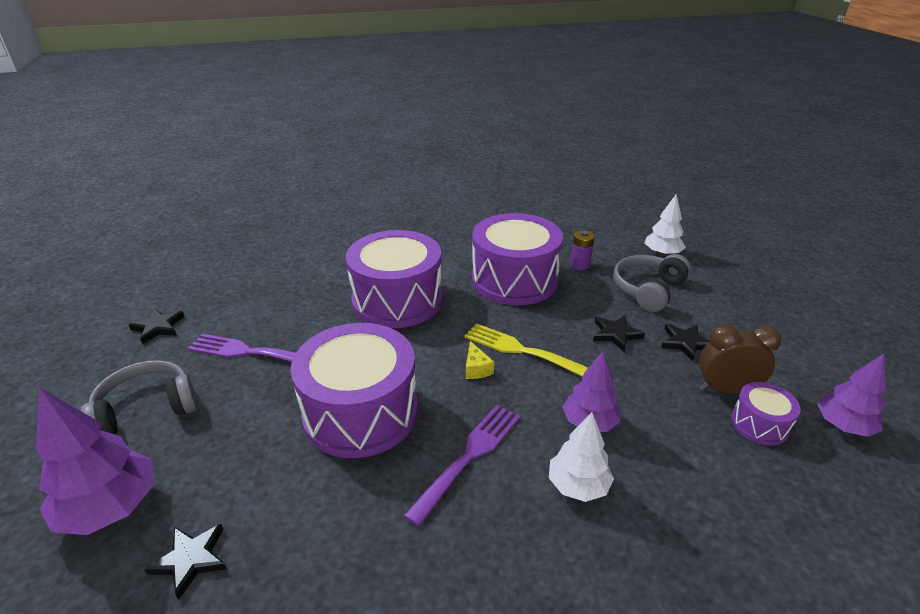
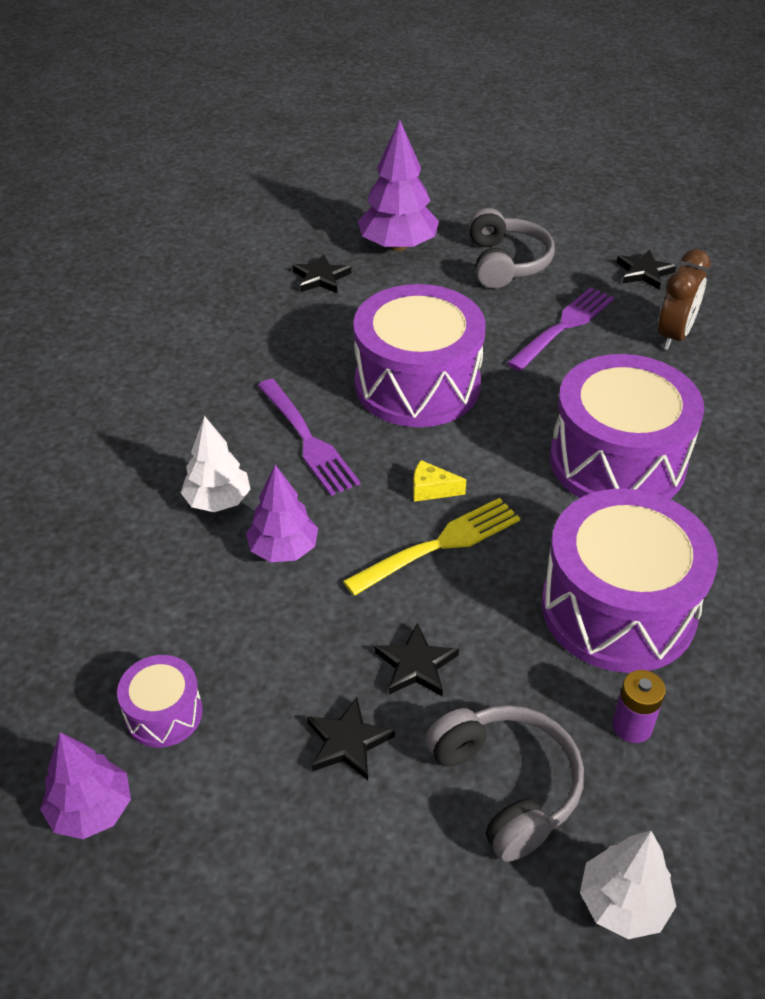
camera: 115 degrees right, 10 degrees up
(726, 390) = (235, 721): brown clock -> brown clock (674, 336)

